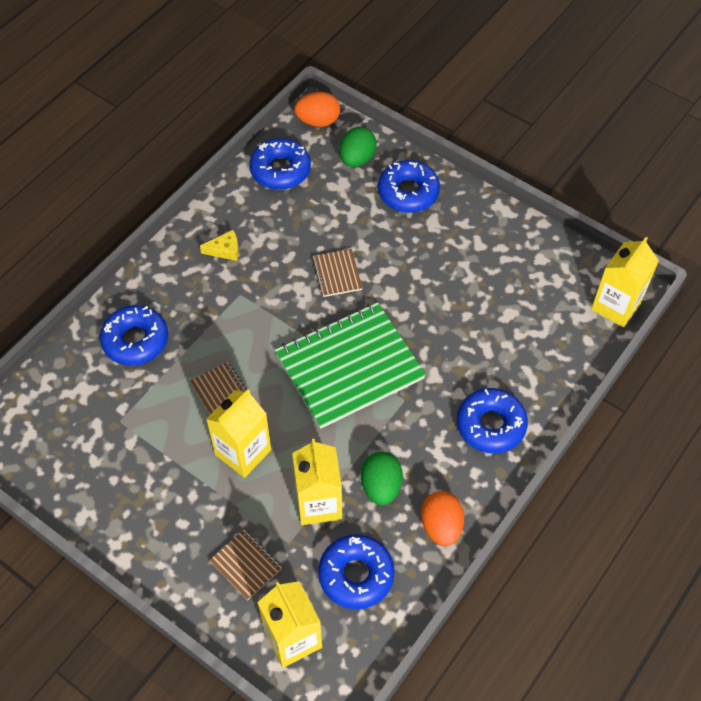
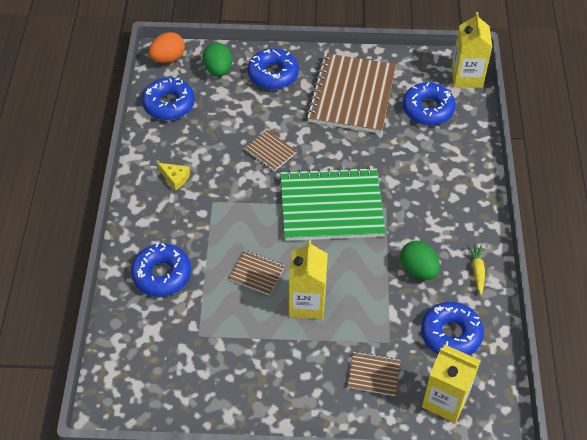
camera: 35 degrees left, 5 degrees down
(225, 250) = (175, 178): yellow cheese -> yellow cheese turned 75 degrees clockwise
(318, 503) = (387, 305): yellow carton -> none
(349, 367) = (331, 207): green notebook -> green notebook turned 60 degrees clockwise
(441, 526) = (477, 271): orange egg -> yellow carrot
(471, 259) = (352, 95): none -> brown notebook
(490, 425) = (453, 191): blue donut -> blue donut (428, 109)

